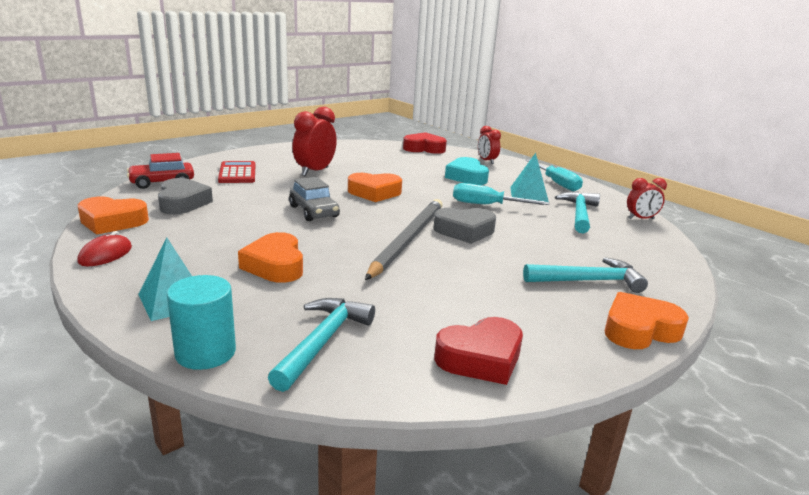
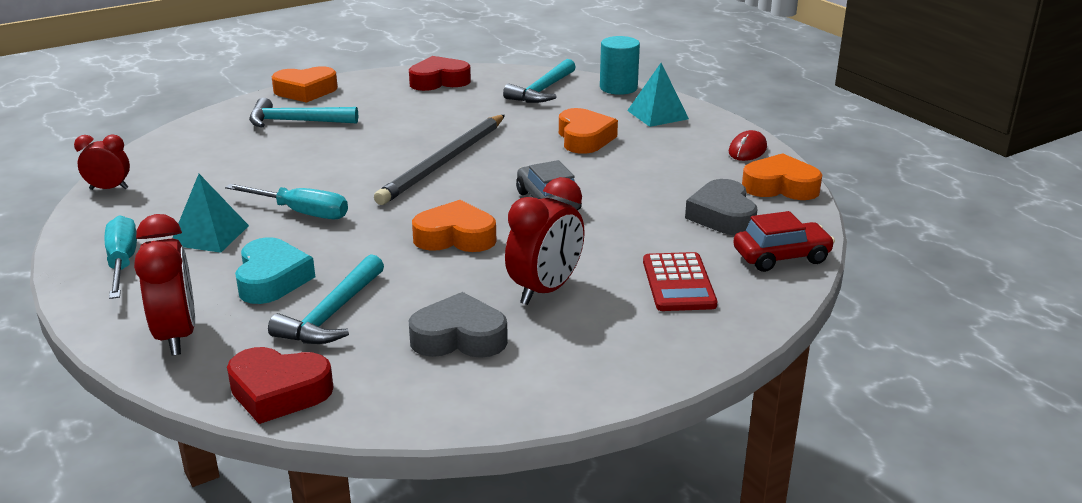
camera: 170 degrees left, 5 degrees up
(464, 231) = (370, 172): grey heart -> grey heart (459, 337)
(487, 161) = (176, 336): red clock -> red clock, size x1.64
(579, 214) = (184, 197): turquoise hammer -> turquoise hammer (332, 314)

